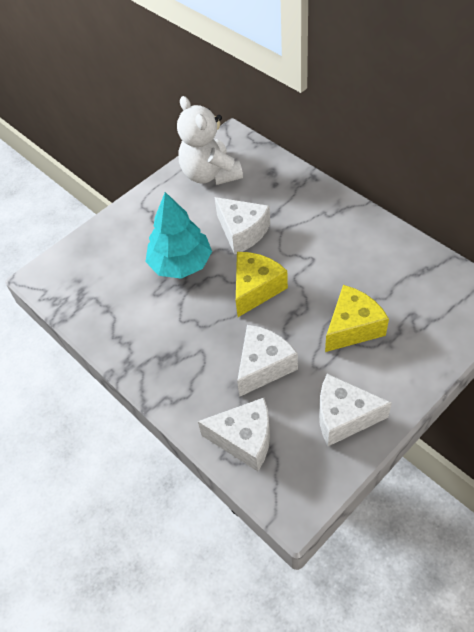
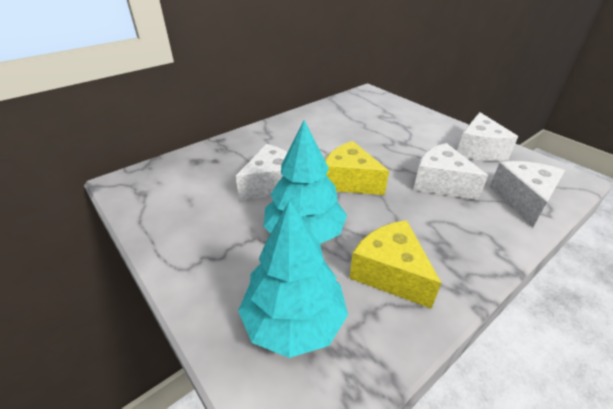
camera: 90 degrees left, 15 degrees down
(100, 269) = (294, 321): none -> turquoise tree
(210, 174) = (170, 201): white teddy bear -> none
(352, 327) = (393, 138): yellow cheese -> yellow cheese (390, 273)

